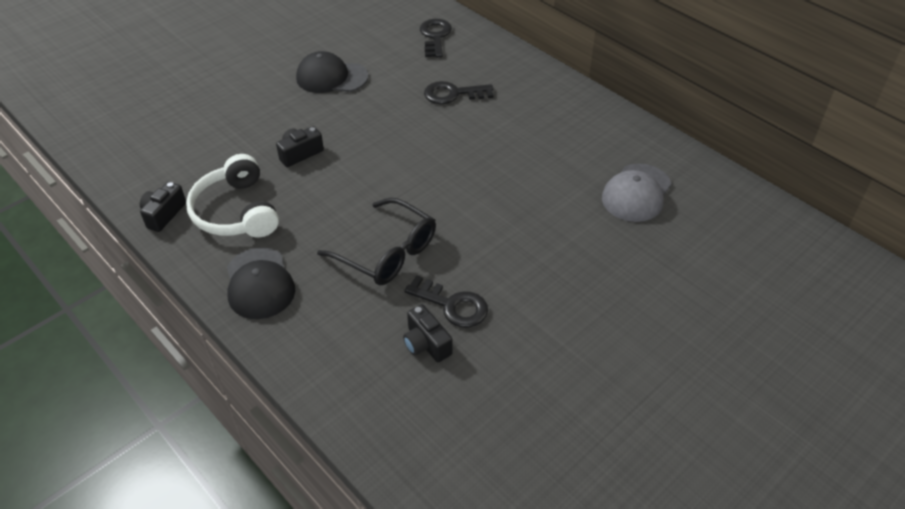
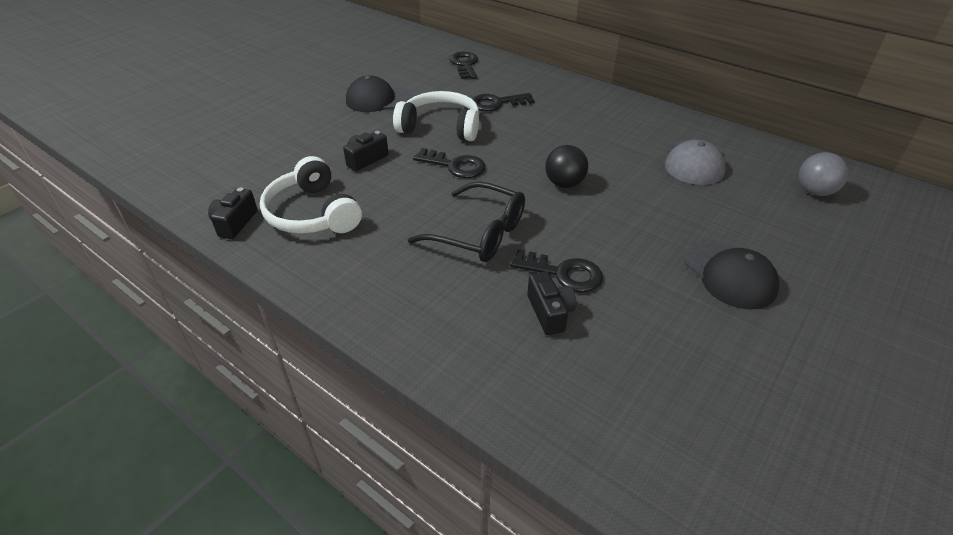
camera: 10 degrees left, 5 degrees down
(259, 284) = (353, 276): black cap -> black cap (729, 275)
(385, 120) = (441, 127): none -> white headphones
(386, 170) = (455, 165): none -> black key
(426, 344) = (550, 312): black camera -> black camera turned 150 degrees counterclockwise
(489, 204) = (564, 184): none -> black ball
(747, 243) = (814, 192): none -> grey ball

